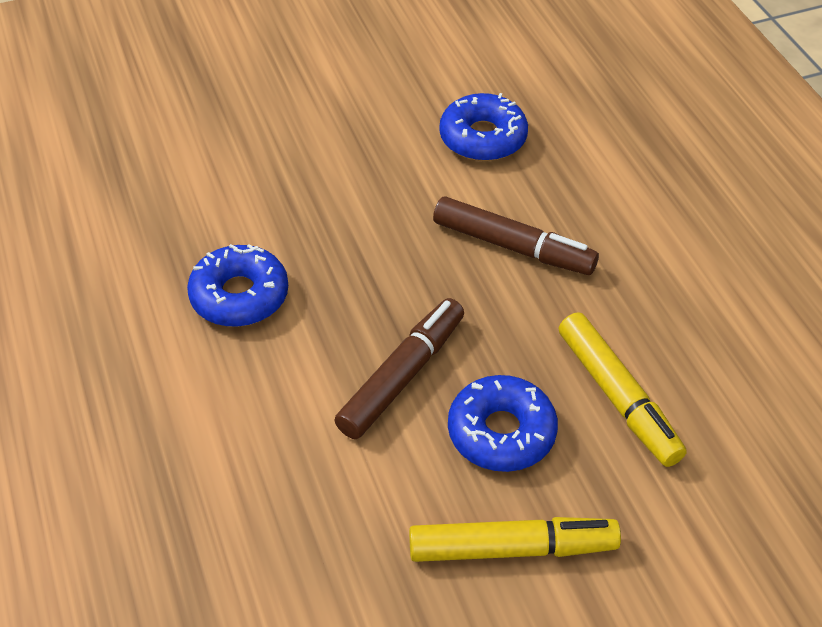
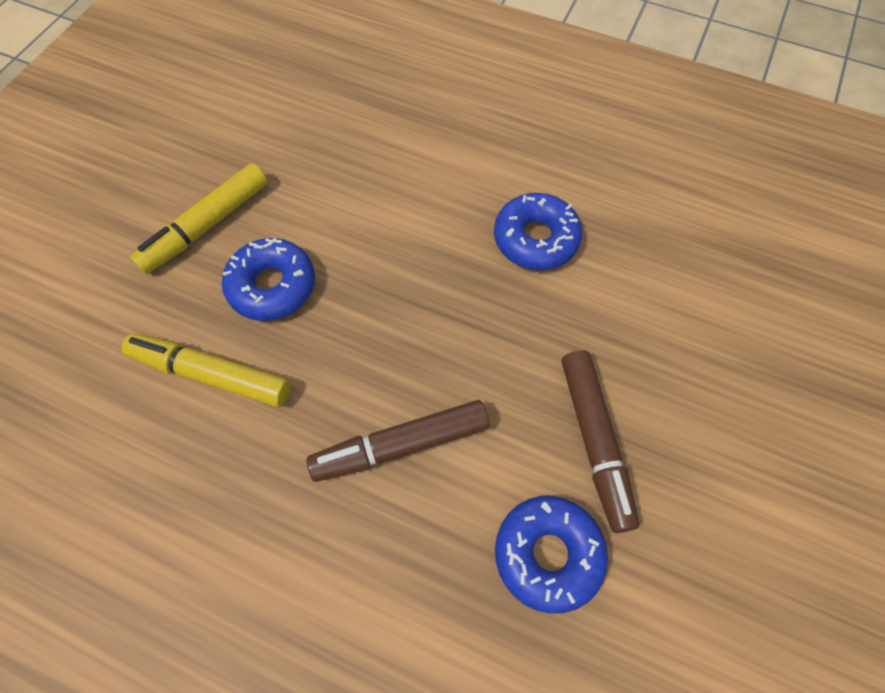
camera: 135 degrees right, 15 degrees up
(402, 376) = (372, 272): brown marker -> brown marker (594, 441)

